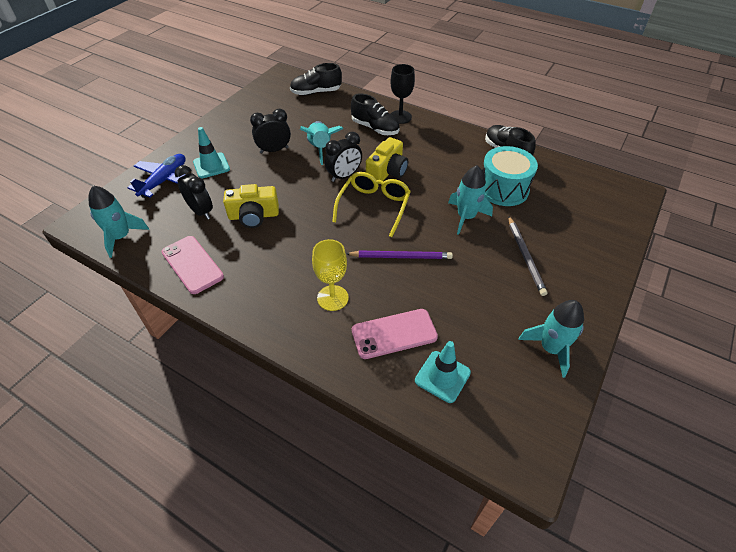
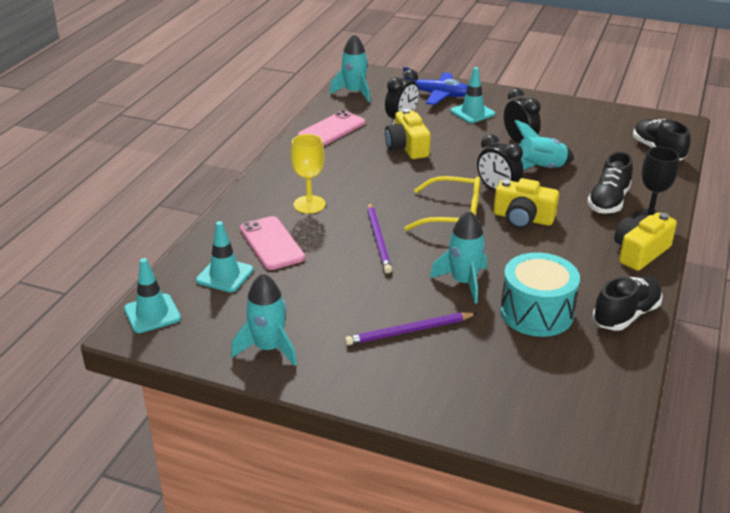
camera: 80 degrees right, 15 degrees down
(439, 130) = (640, 252): none -> yellow camera
(503, 445) = (152, 314): none -> turquoise traffic cone
(525, 256) = (409, 331): grey pencil -> purple pencil

